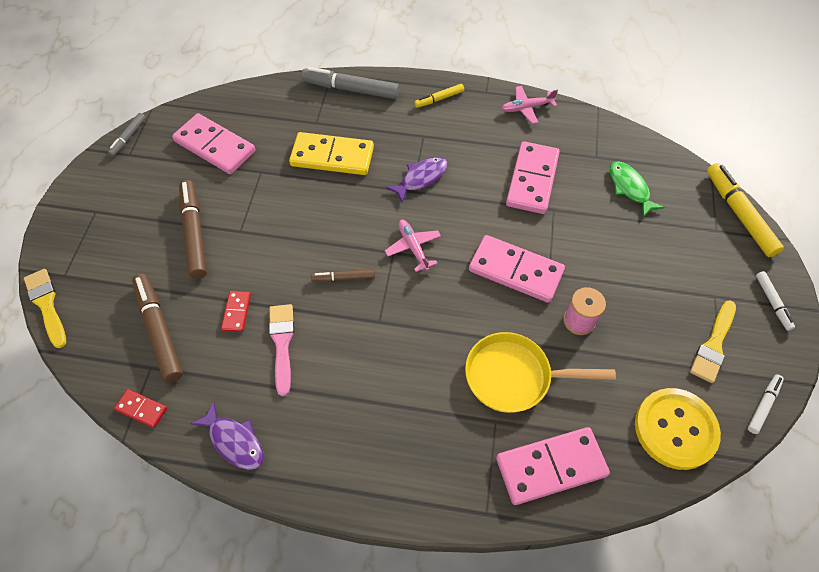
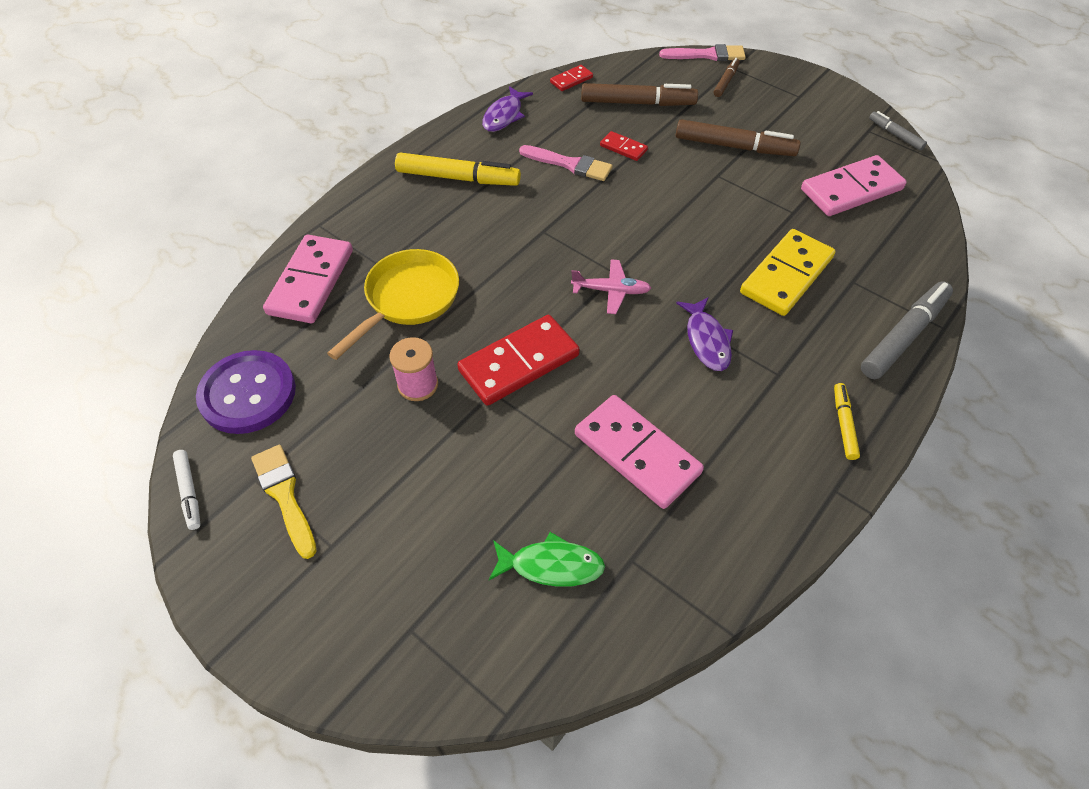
camera: 120 degrees right, 5 degrees down
(46, 304) = (707, 55): yellow brush -> pink brush
(234, 441) = (504, 116): purple fish -> purple fish turned 45 degrees counterclockwise
(343, 278) = (610, 225): brown marker -> brown marker (726, 81)
(515, 270) = (519, 363): pink domino -> red domino
(527, 108) = (776, 525): pink plane -> none
(675, 429) = (248, 394): yellow button -> purple button
(739, 214) = (411, 689): yellow marker -> yellow marker (458, 178)
(772, 303) = (268, 610): white marker -> none

